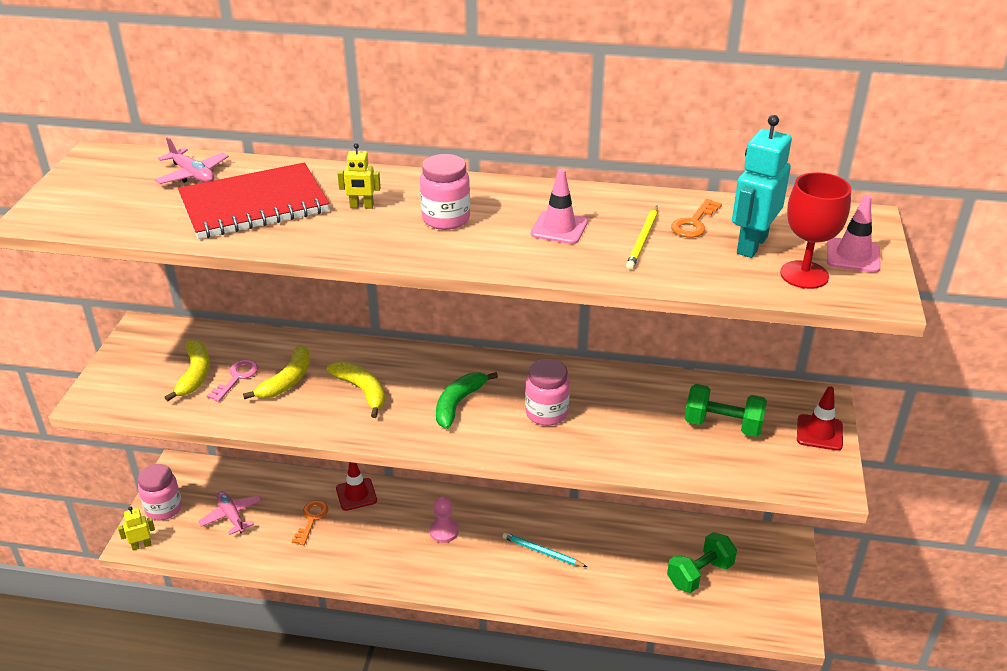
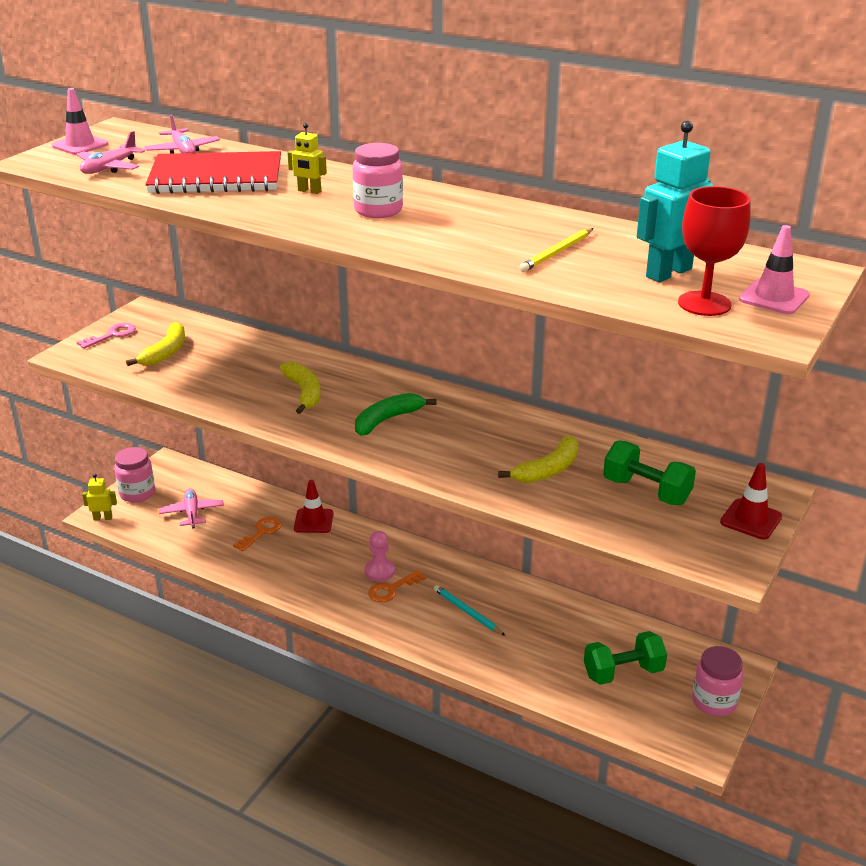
camera: 20 degrees right, 5 degrees down
(130, 212) = (109, 168): none -> pink plane
(236, 378) = (199, 361): pink key -> pink key (112, 335)
(287, 380) = (242, 372): yellow banana -> yellow banana (548, 470)
(546, 413) = (468, 444): pink jar -> pink jar (714, 702)
(559, 228) = (481, 232): pink traffic cone -> pink traffic cone (80, 145)
(694, 223) = (622, 248): orange key -> orange key (392, 589)

